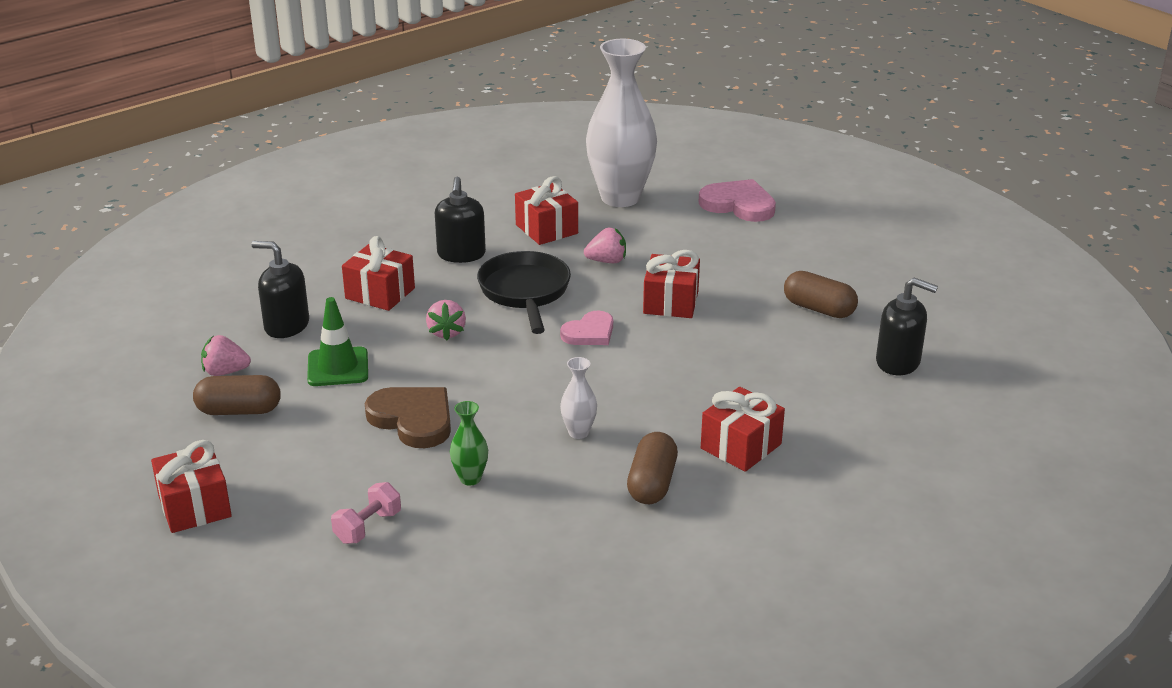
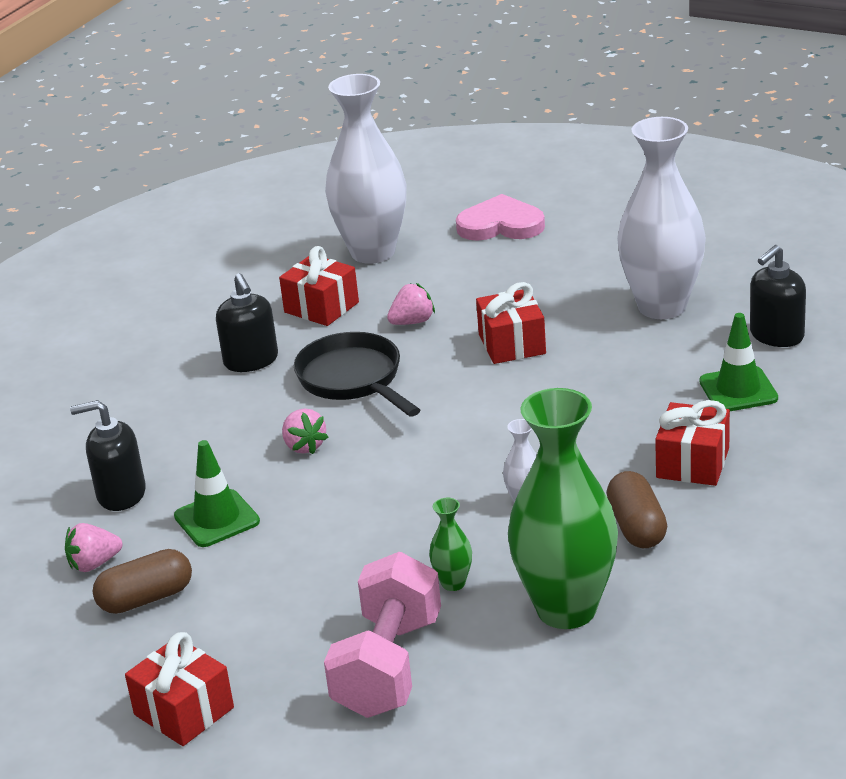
camera: 20 degrees left, 0 degrees up
(367, 527) = (388, 666): pink dumbbell -> pink dumbbell, size x2.09
(380, 293) = (196, 428): red gift -> none
(413, 419) = (344, 545): brown heart -> none
(541, 531) = (566, 609): none -> green vase
(589, 333) = (454, 400): pink heart -> none
(819, 309) = (662, 306): brown capsule -> white vase
(828, 398) = (738, 390): none -> green traffic cone
(898, 362) = (776, 335): black soap dispenser -> black soap dispenser turned 135 degrees clockwise

